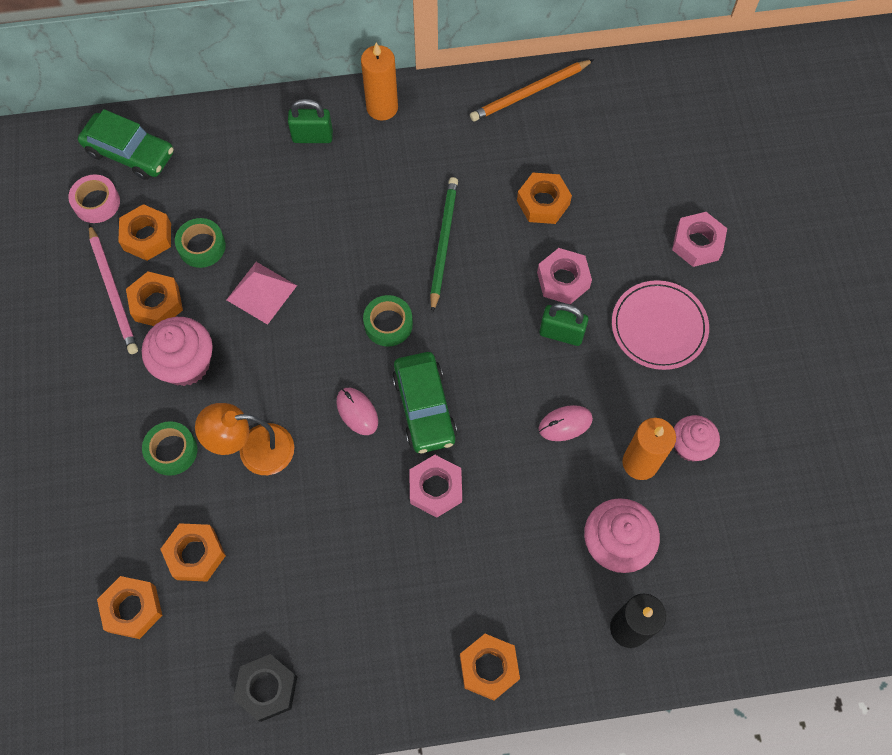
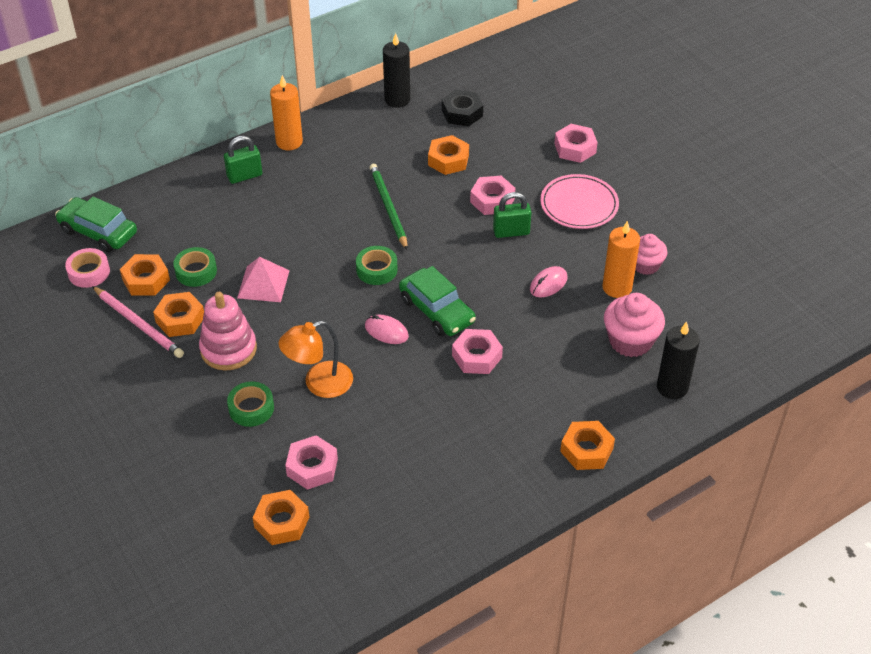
camera: 25 degrees left, 20 degrees down
(130, 153) = (98, 232): green car -> green car turned 150 degrees counterclockwise
(186, 364) = (228, 349): pink cupcake -> pink stacking toy
(195, 554) = (312, 467): orange nut -> pink nut
(267, 688) = (424, 530): black nut -> black nut (462, 113)
(529, 93) = (397, 99): orange pencil -> black candle

